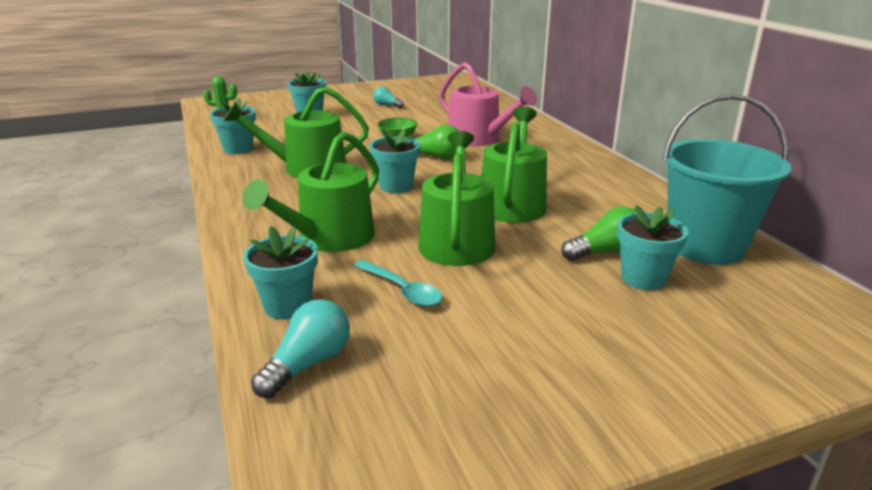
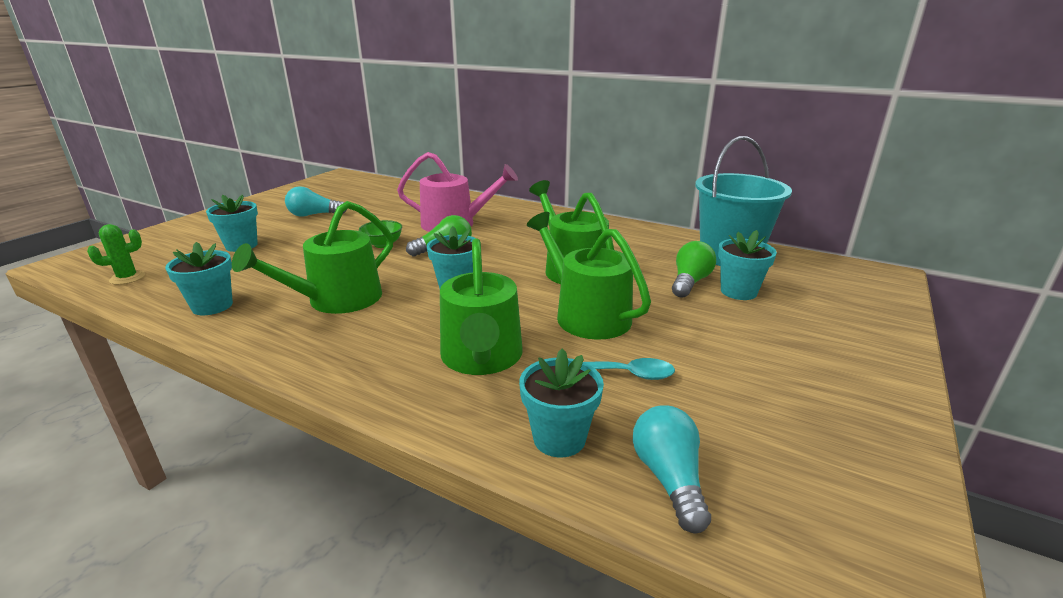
camera: 40 degrees left, 0 degrees up
(387, 105) = (314, 215): turquoise light bulb -> turquoise light bulb, size x1.50

